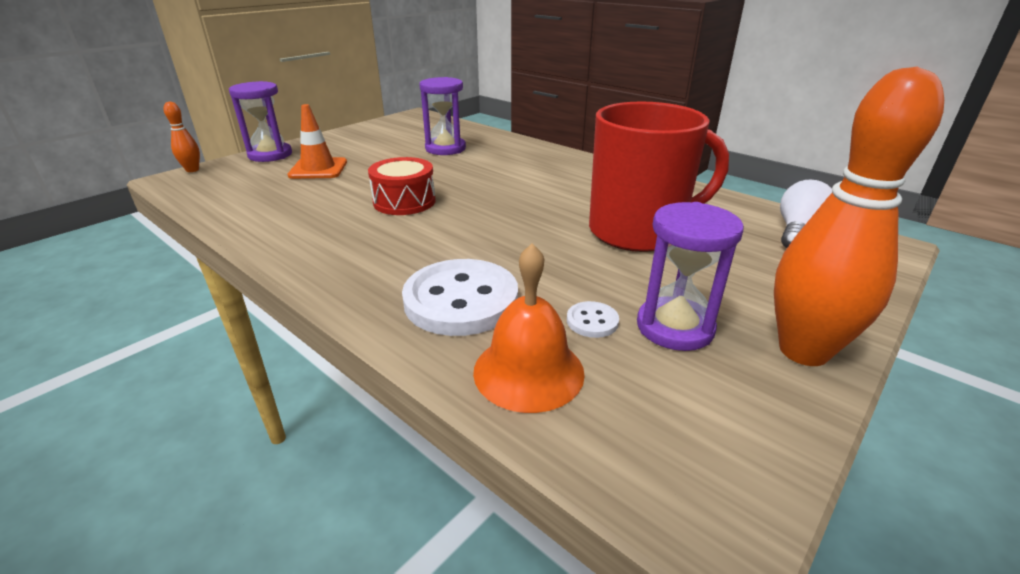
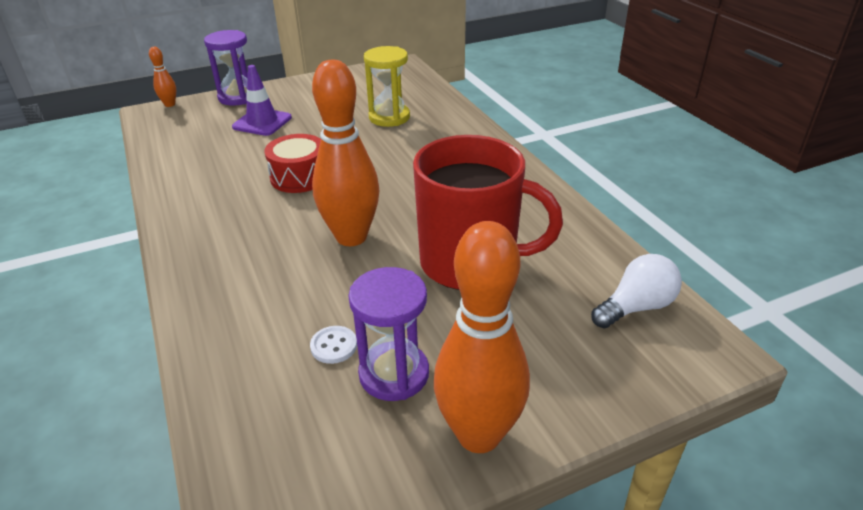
camera: 25 degrees right, 5 degrees up
(318, 169) = (262, 122): orange traffic cone -> purple traffic cone
(445, 148) = (389, 117): purple hourglass -> yellow hourglass
(461, 300) = (255, 294): white button -> none
(509, 235) = (351, 237): none -> orange bowling pin
(528, 371) = (245, 374): orange bell -> none

